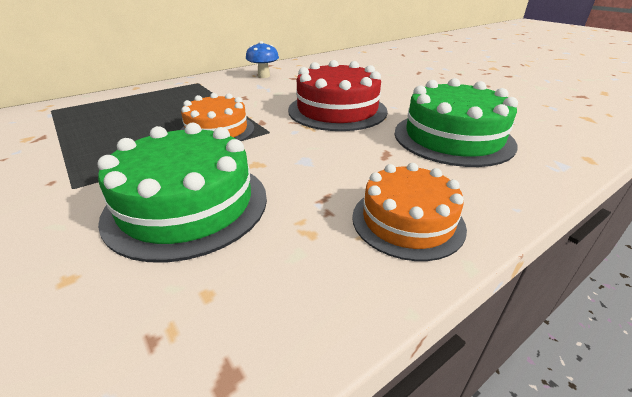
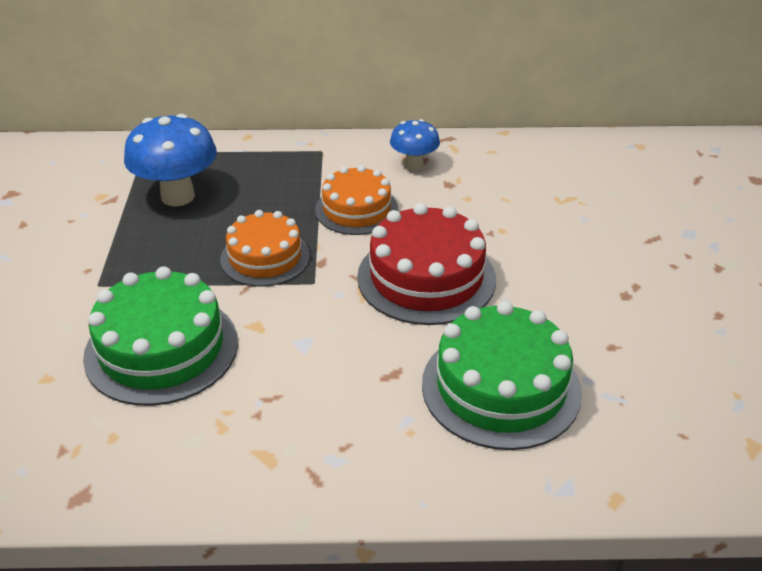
camera: 35 degrees right, 5 degrees up
(106, 122) = (178, 196): none -> blue mushroom
(407, 221) = (308, 459): orange cake -> orange cake (356, 209)

